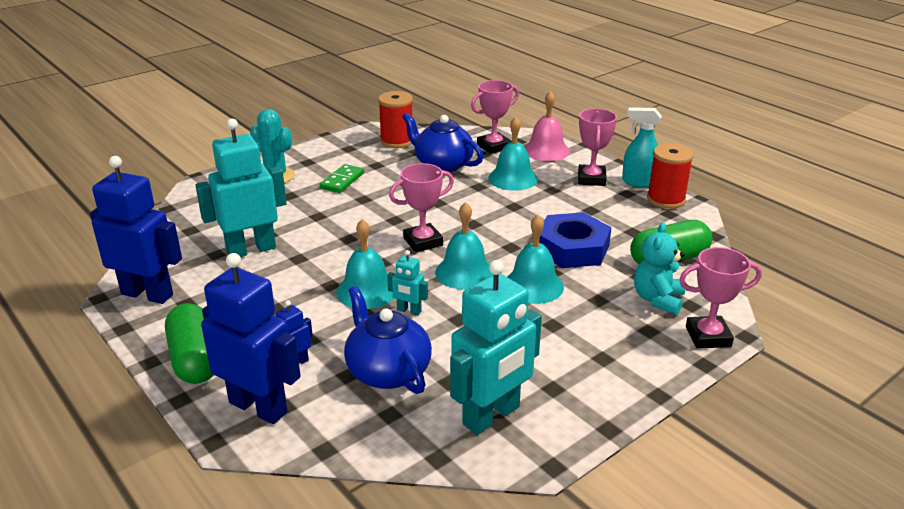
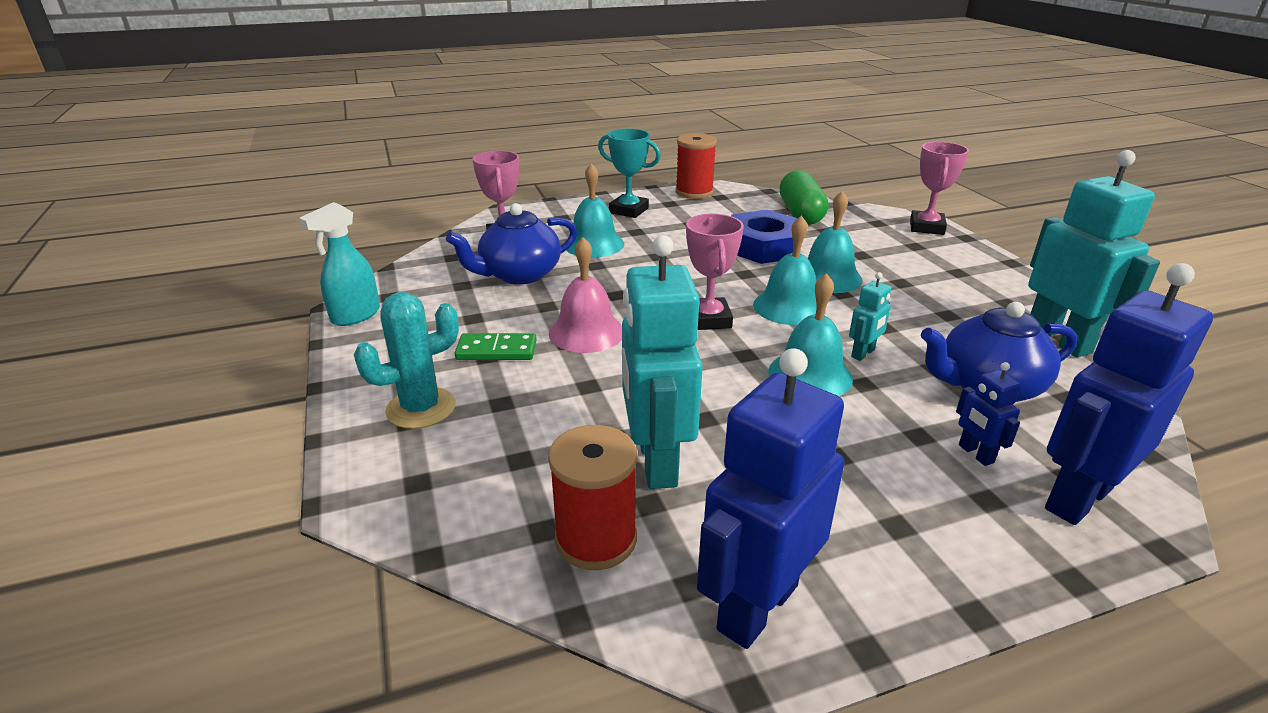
camera: 70 degrees left, 0 degrees up
(195, 359) = (968, 554): green capsule -> none
(342, 181) = (496, 350): green domino -> green domino turned 45 degrees counterclockwise
(397, 141) = (417, 292): red spool -> red spool (596, 539)
(546, 150) = (544, 216): pink bell -> pink bell (586, 332)
(591, 179) = (629, 210): pink trophy -> turquoise trophy
(639, 182) = (652, 194): turquoise spray bottle -> turquoise spray bottle (355, 316)
(658, 299) = (866, 232): turquoise teddy bear -> none

